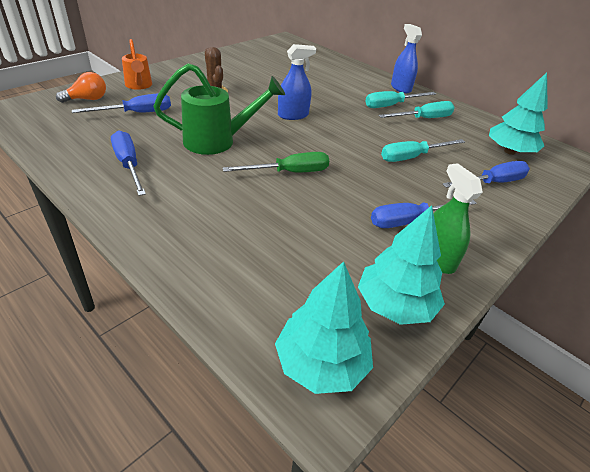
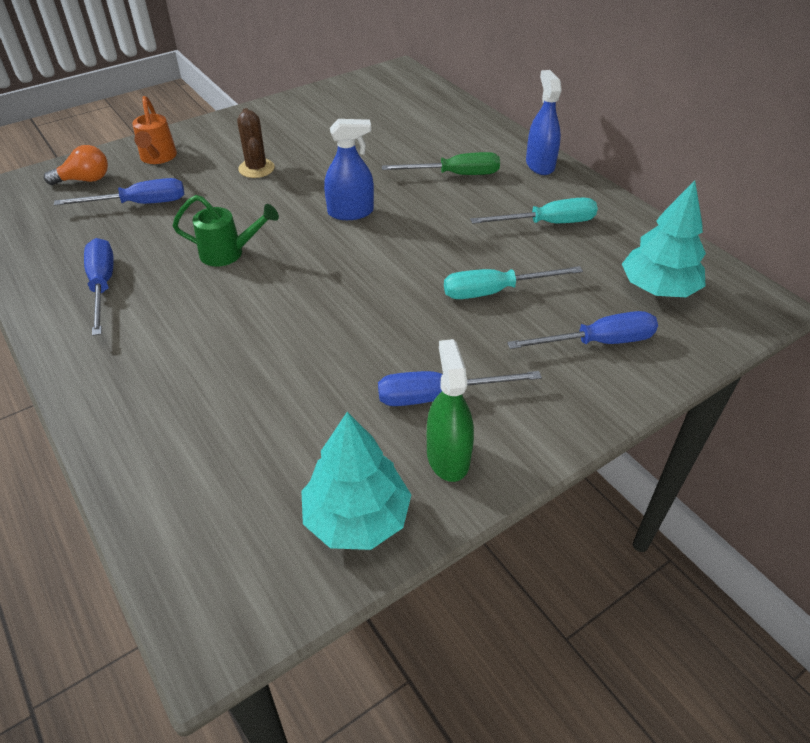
camera: 15 degrees right, 5 degrees up
(218, 141) = (229, 253): green watering can -> green watering can, size x0.64
(289, 172) = (304, 308): green screwdriver -> green screwdriver (455, 175)
(321, 363) = (229, 582): turquoise tree -> none
(391, 105) = (508, 198): turquoise screwdriver -> none

